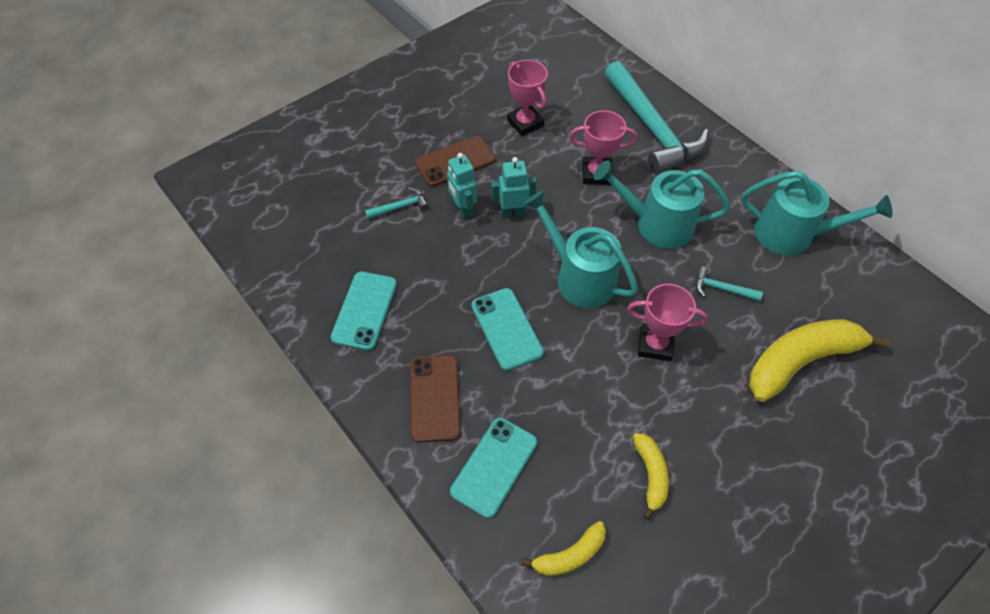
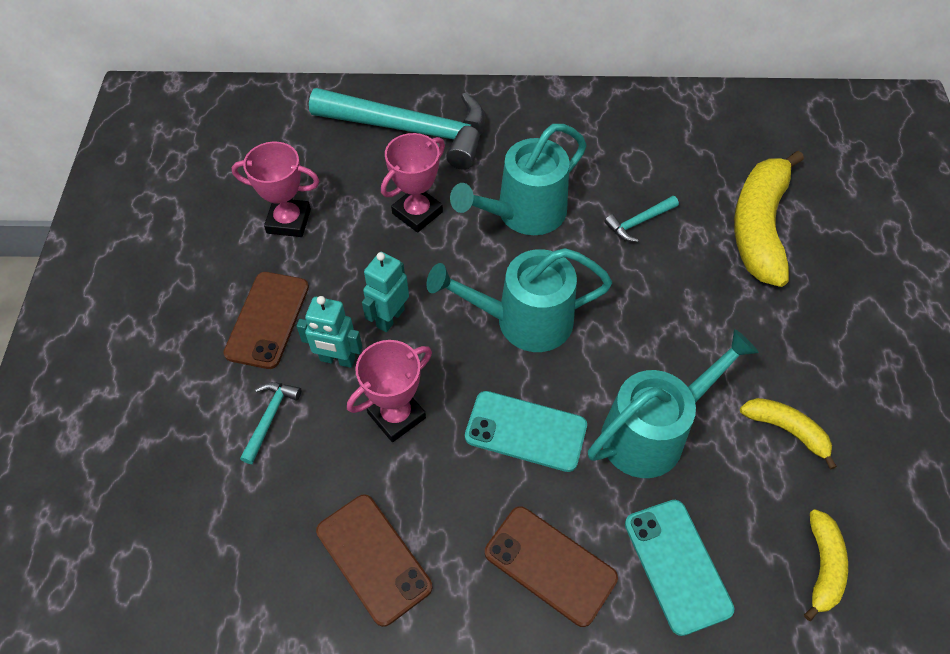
camera: 50 degrees left, 0 degrees up
(364, 310) = (373, 558): turquoise phone -> brown phone
(655, 344) = (653, 318): pink trophy -> pink trophy (396, 415)
(792, 234) = (629, 129): turquoise watering can -> turquoise watering can (652, 432)

